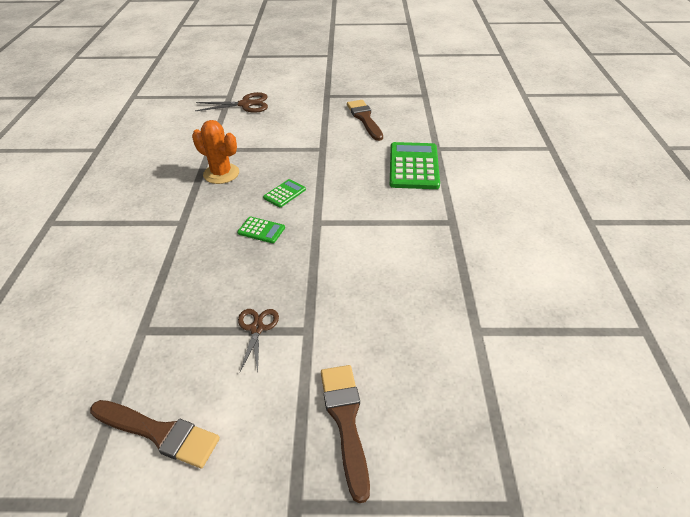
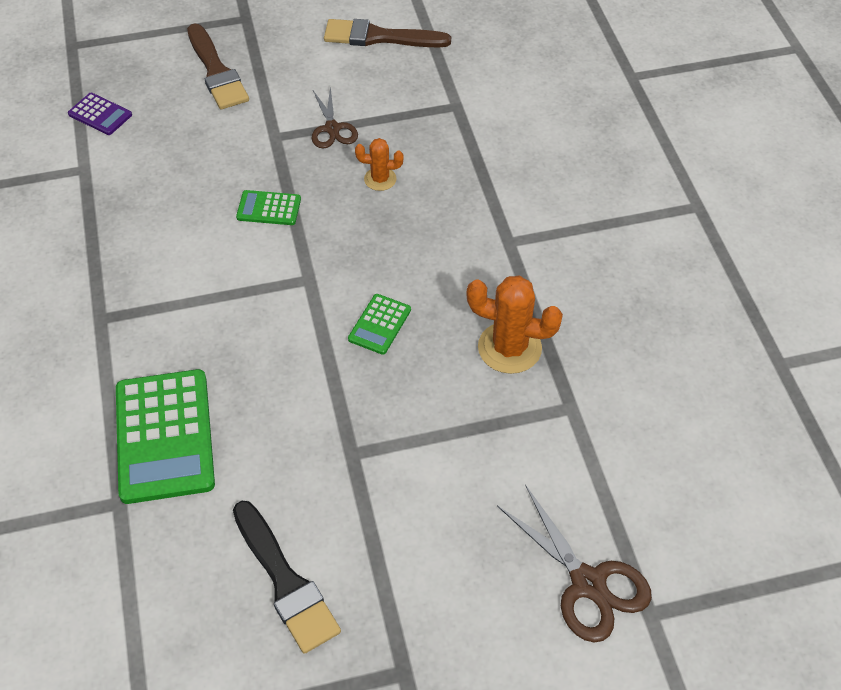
camera: 165 degrees right, 10 degrees up
(240, 277) = (380, 179): none -> orange cactus
(245, 104) = (588, 583): brown scissors -> brown scissors turned 105 degrees counterclockwise
(261, 230) = (385, 250): green calculator -> green calculator (269, 208)
(364, 119) = (285, 582): brown brush -> black brush
(468, 388) = (100, 114): none -> purple calculator

